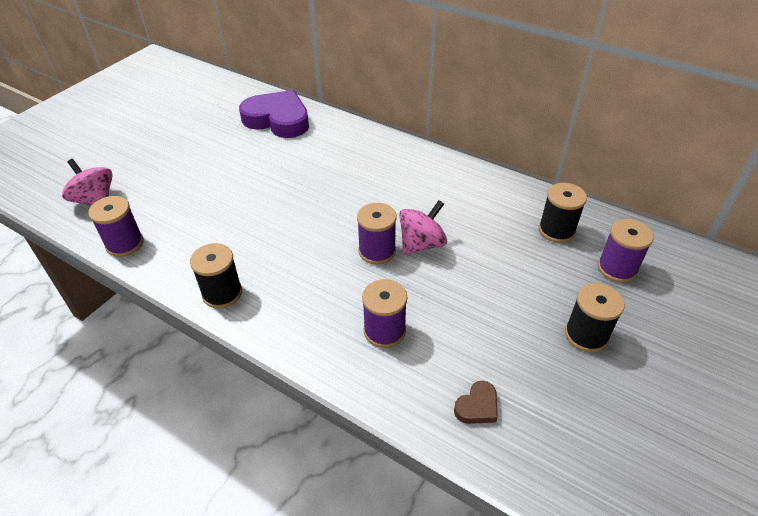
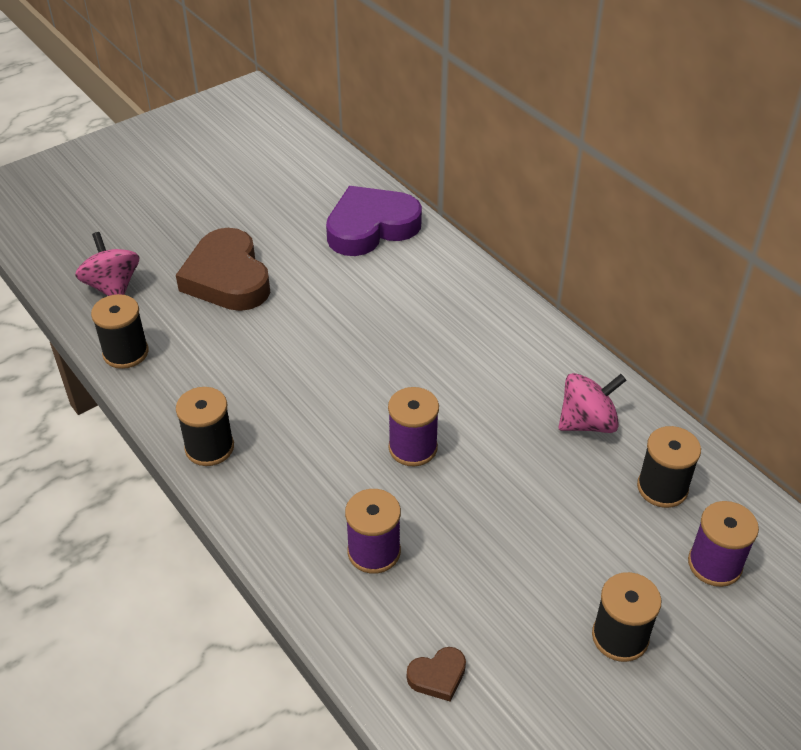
camera: 20 degrees right, 0 degrees up
(125, 244) = (126, 353): purple spool -> black spool
(186, 174) = (227, 278): none -> brown heart
(278, 120) = (371, 227): purple heart -> purple heart turned 75 degrees counterclockwise
(421, 244) = (473, 454): pink spinning top -> pink spinning top (587, 422)

